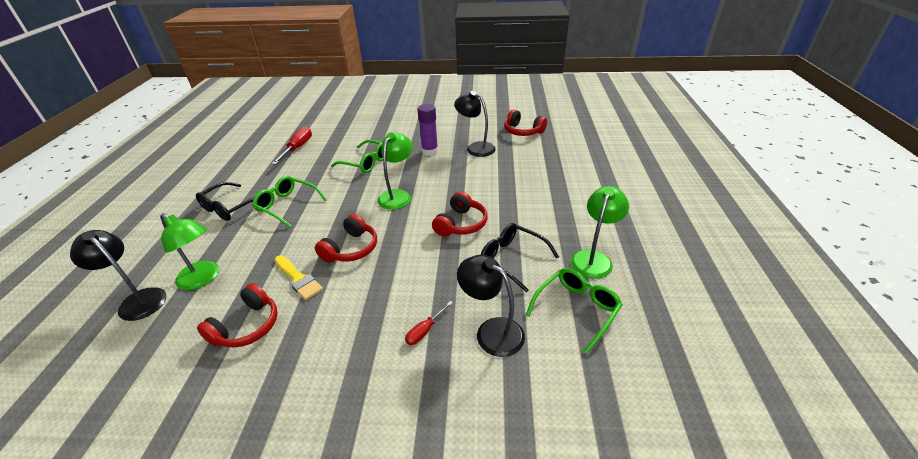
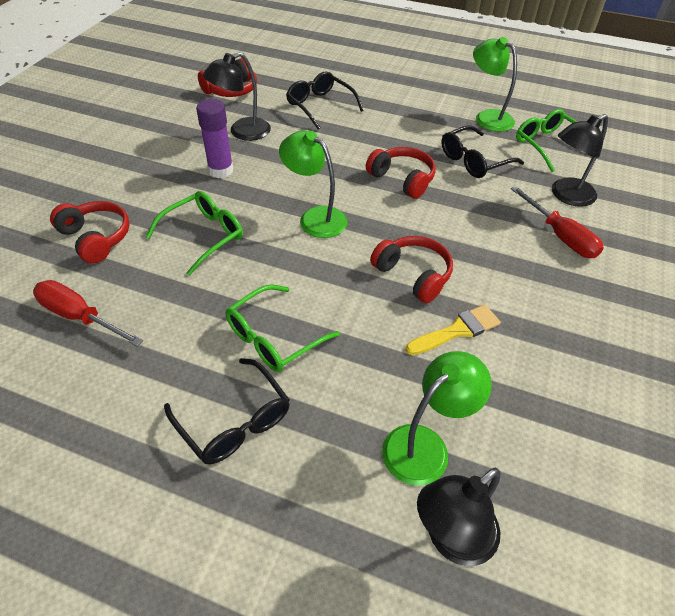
camera: 75 degrees left, 10 degrees up
(247, 326) = (533, 385): red headphones -> red headphones (96, 238)
(425, 330) = (560, 236): red screwdriver -> red screwdriver, size x1.74
(533, 168) = (320, 106): none -> black glasses

